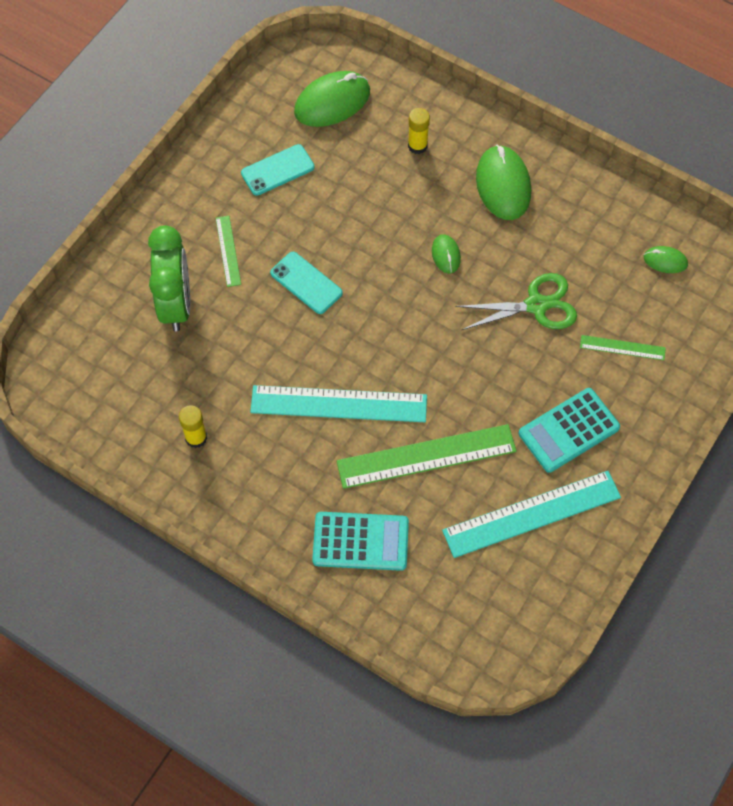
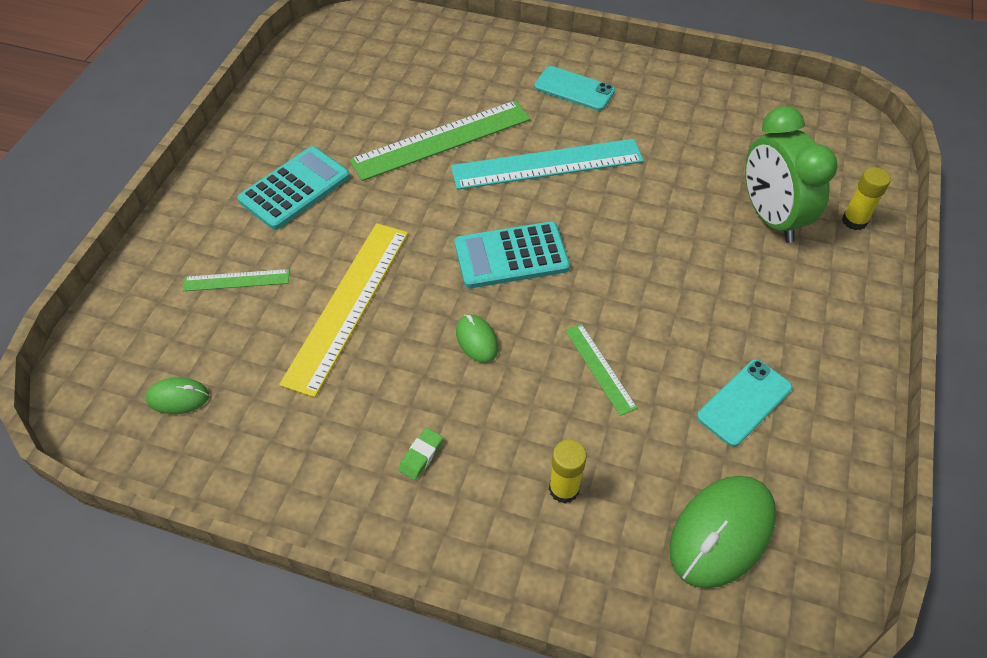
camera: 165 degrees right, 10 degrees down
(196, 438) = (675, 111): yellow glue stick -> yellow glue stick (854, 221)
(228, 251) = (748, 285): green ruler -> green ruler (600, 368)
(306, 283) = (636, 270): turquoise phone -> turquoise phone (574, 89)
(360, 541) = (484, 70): turquoise calculator -> turquoise calculator (511, 256)
(503, 185) = (421, 456): green mouse -> green eraser
(531, 513) = (326, 117): turquoise ruler -> none
(536, 305) = (348, 305): green scissors -> yellow ruler

